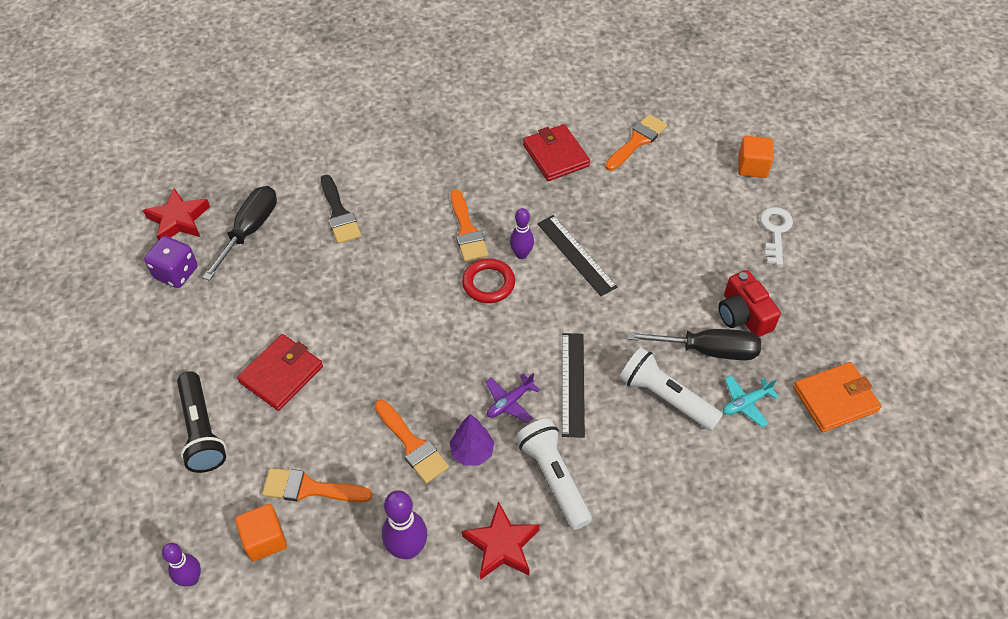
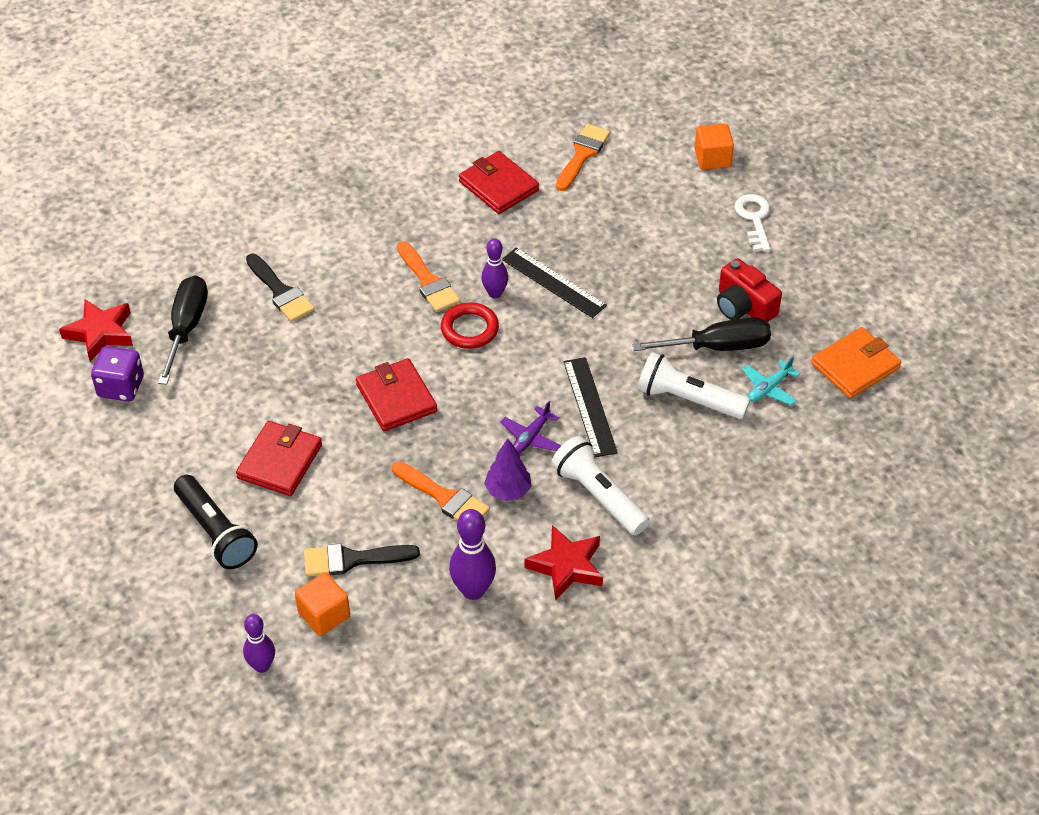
camera: 15 degrees left, 5 degrees down
(309, 488) = (352, 559): orange brush -> black brush
(403, 336) = (396, 398): none -> red wallet

